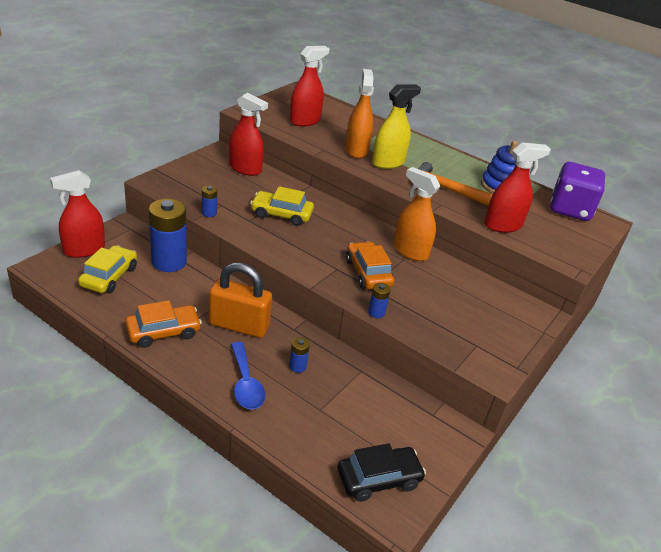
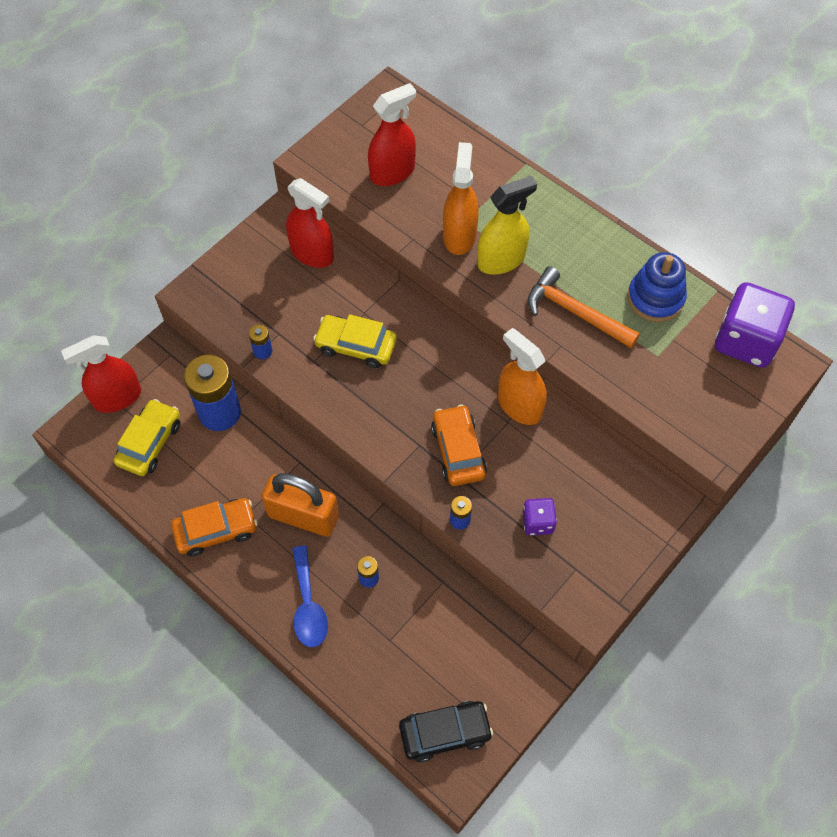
camera: 10 degrees right, 25 degrees up
(439, 316) = (537, 522): none -> purple dice
(503, 225) = (639, 384): red spray bottle -> none

